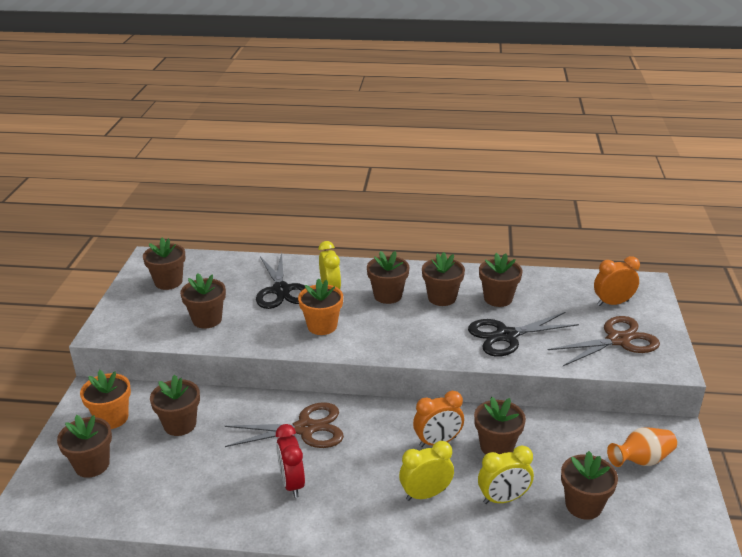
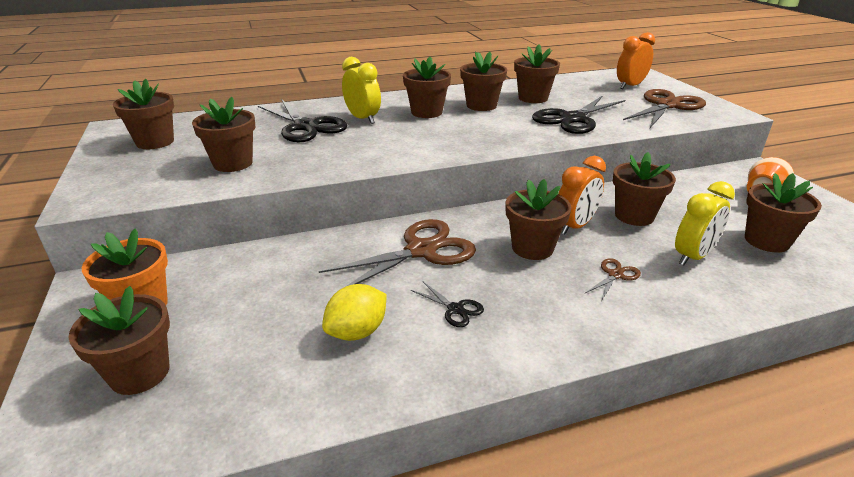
camera: 25 degrees left, 0 degrees up
(180, 424) = (252, 287): brown flower pot -> brown flower pot (532, 248)
(221, 479) = (357, 332): none -> yellow lemon
(292, 483) = (455, 309): red clock -> black scissors
(322, 326) = (380, 144): orange flower pot -> none
(425, 494) = (615, 275): yellow clock -> brown scissors

